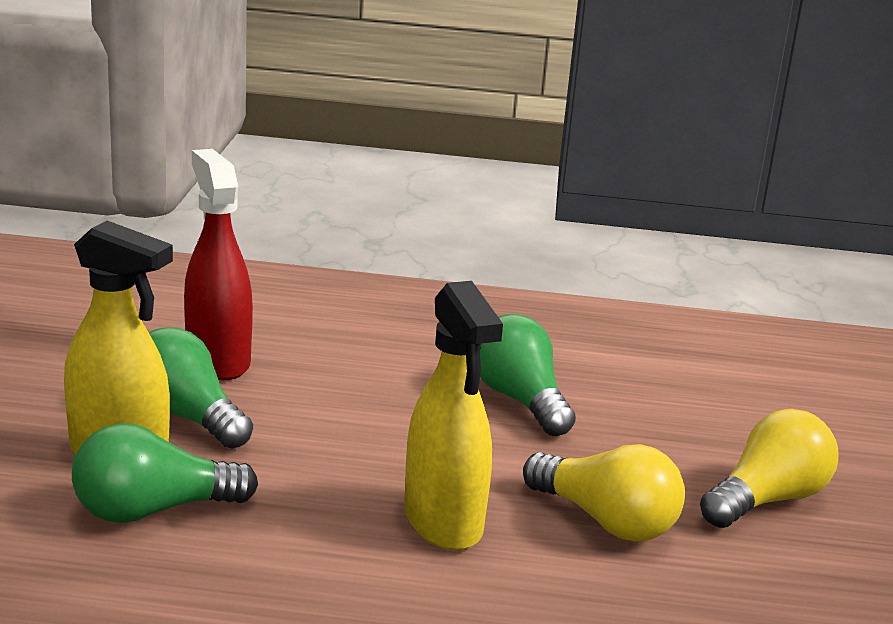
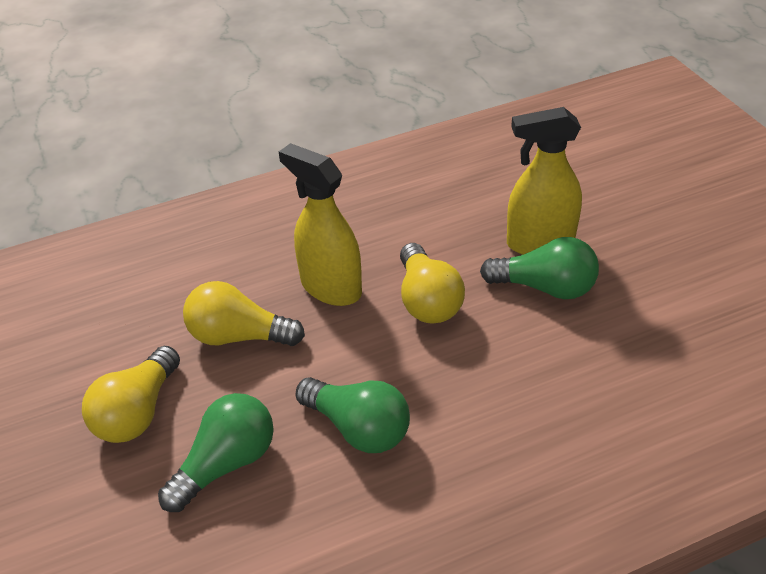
camera: 155 degrees right, 20 degrees up
(153, 510) = (478, 221): green light bulb -> green light bulb (226, 464)
(217, 361) = (593, 347): red spray bottle -> none
(335, 460) = (427, 300): none -> yellow light bulb

